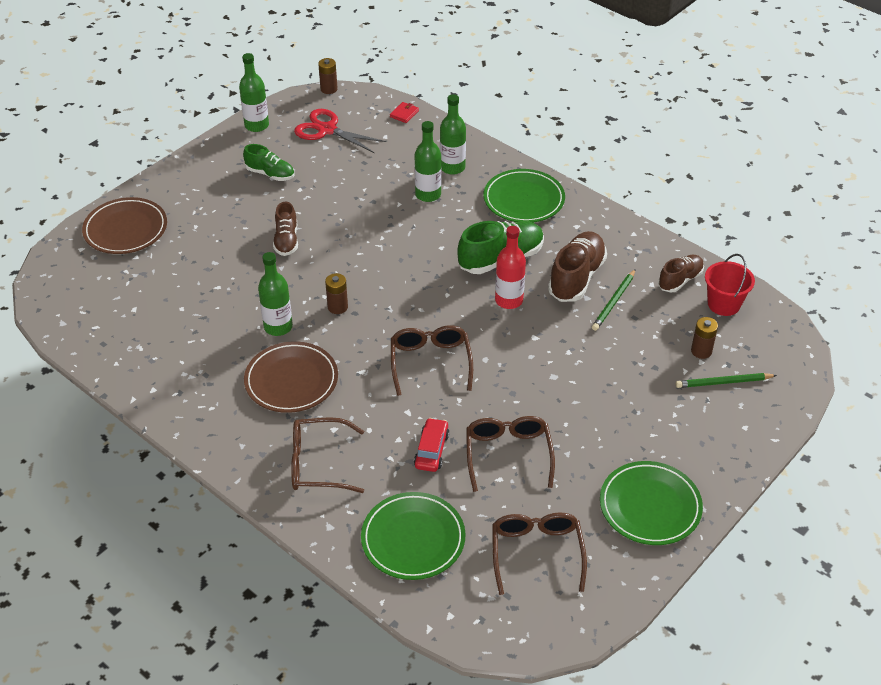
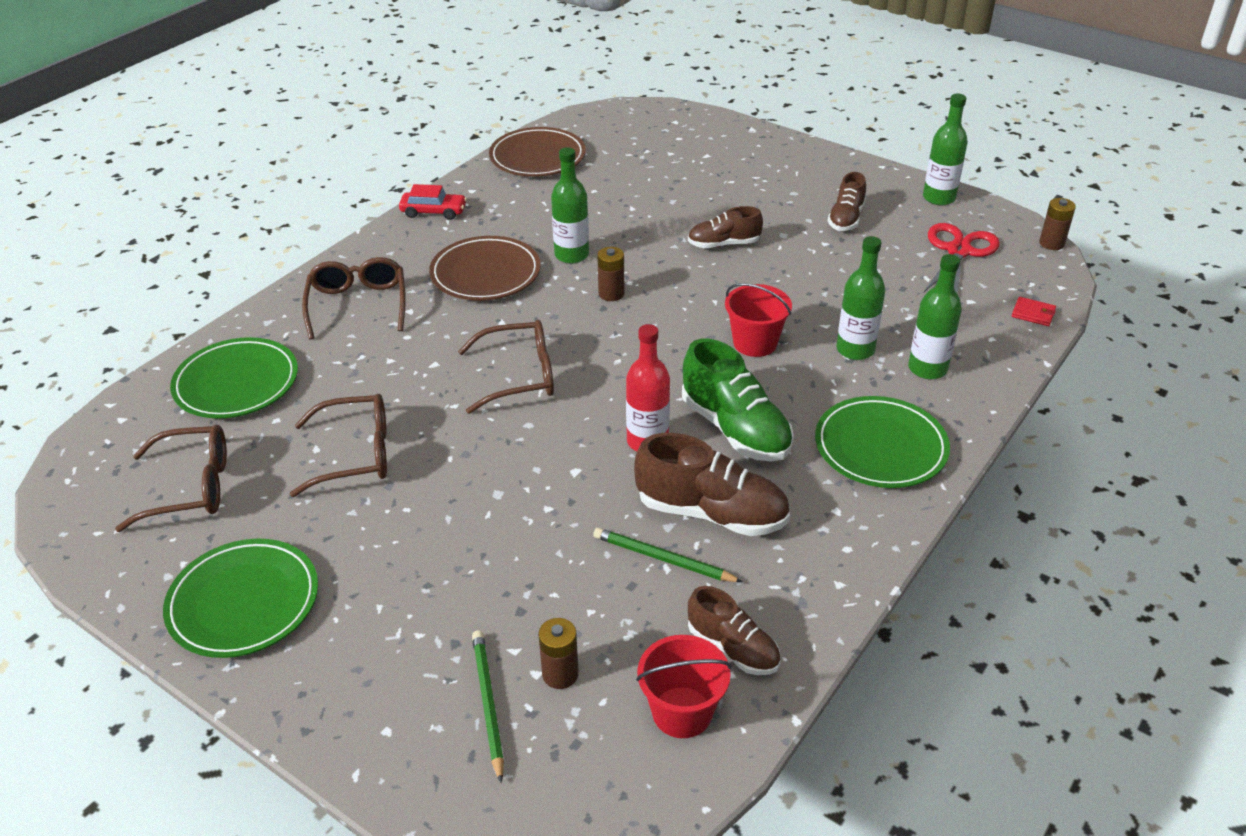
camera: 85 degrees right, 5 degrees down
(125, 229) = (712, 141): brown plate -> brown plate (537, 157)
(270, 174) = (846, 218): green shoe -> brown shoe
(412, 239) = (755, 343): none -> red bucket
(431, 450) = (369, 388): red car -> red car (433, 212)

